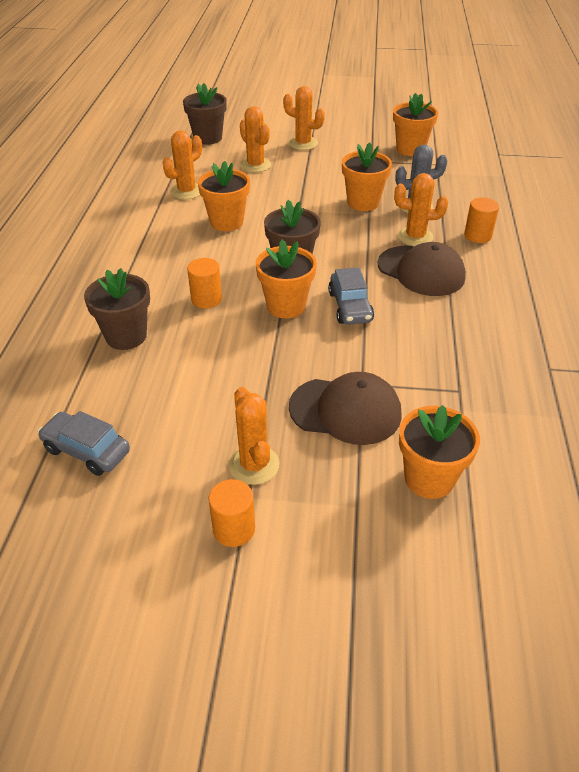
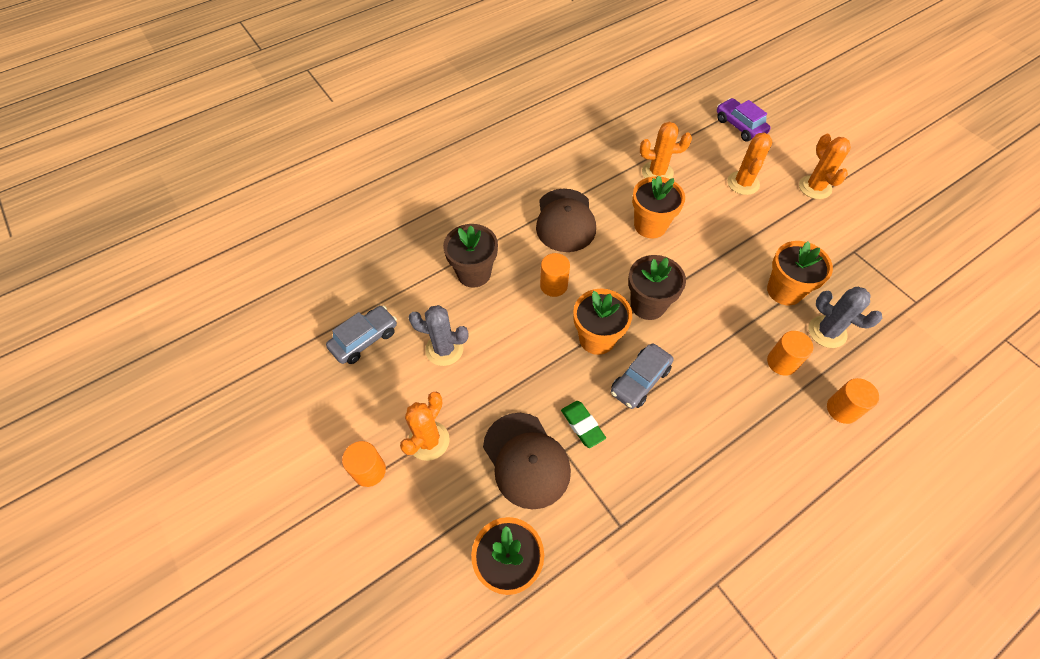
camera: 50 degrees right, 15 degrees up
(86, 451) = (364, 339): grey car -> grey car turned 60 degrees clockwise
(175, 400) = (444, 349): none -> grey cactus
(208, 138) = (739, 126): brown flower pot -> purple car
(352, 359) = (582, 425): none -> green eraser
(410, 149) = (913, 265): orange flower pot -> none
(415, 237) = (782, 362): orange cactus -> orange cylinder
(421, 271) = (740, 399): brown cap -> brown cap (565, 220)

